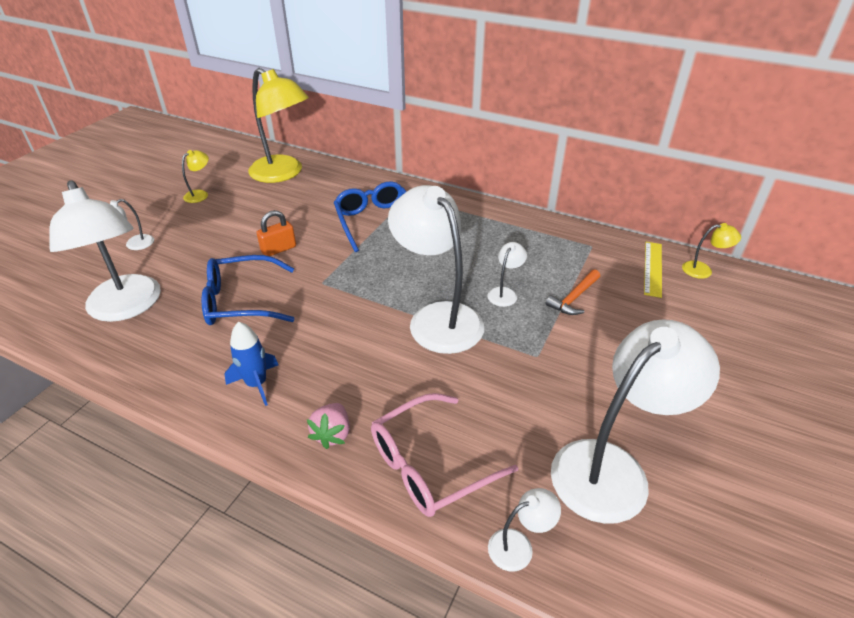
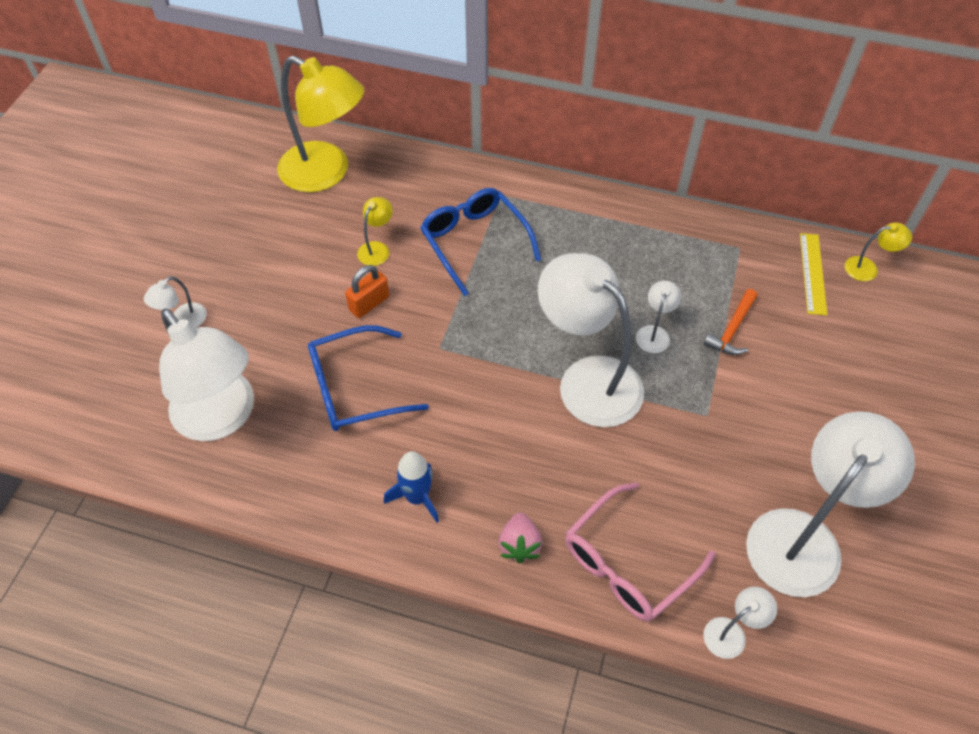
camera: 10 degrees left, 15 degrees up
(200, 194) = (230, 224): yellow lamp -> yellow lamp (377, 248)

